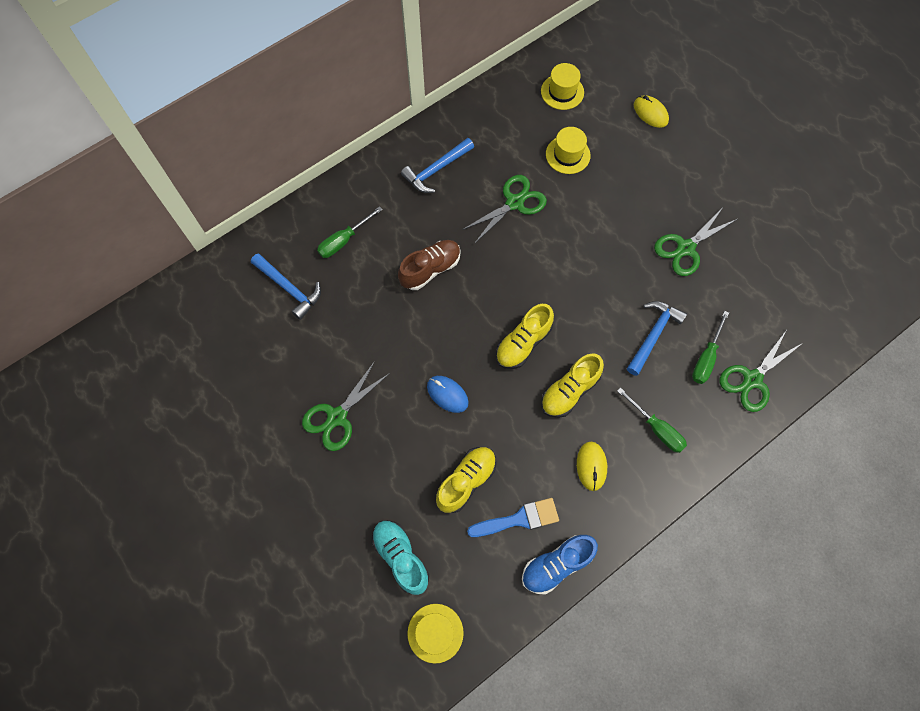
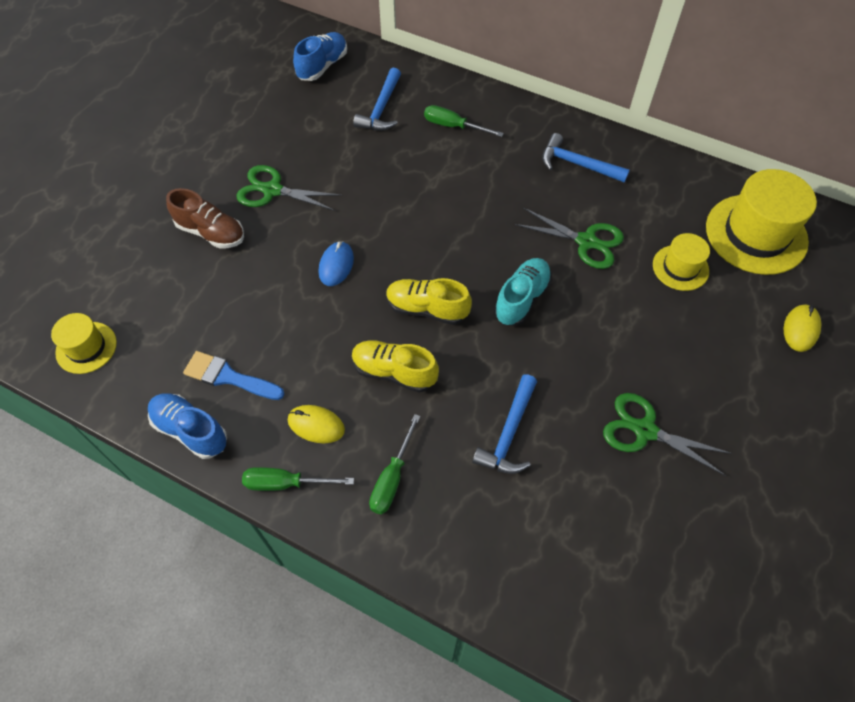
camera: 65 degrees right, 10 degrees down
(203, 316) = (322, 66): none -> blue shoe
(401, 557) = (153, 291): turquoise shoe -> turquoise shoe (521, 299)
(430, 269) = (464, 201): brown shoe -> brown shoe (211, 232)
(466, 481) = (251, 315): yellow shoe -> none
(519, 519) = (228, 377): blue brush -> blue brush turned 150 degrees clockwise
(562, 92) = (756, 234): yellow hat -> yellow hat, size x1.84
(591, 466) = (316, 425): yellow mouse -> yellow mouse turned 45 degrees clockwise
(653, 335) = (508, 434): blue hammer -> blue hammer turned 105 degrees clockwise
(706, 358) = (511, 504): green screwdriver -> green screwdriver (286, 483)
(752, 379) = (512, 570): green scissors -> none

